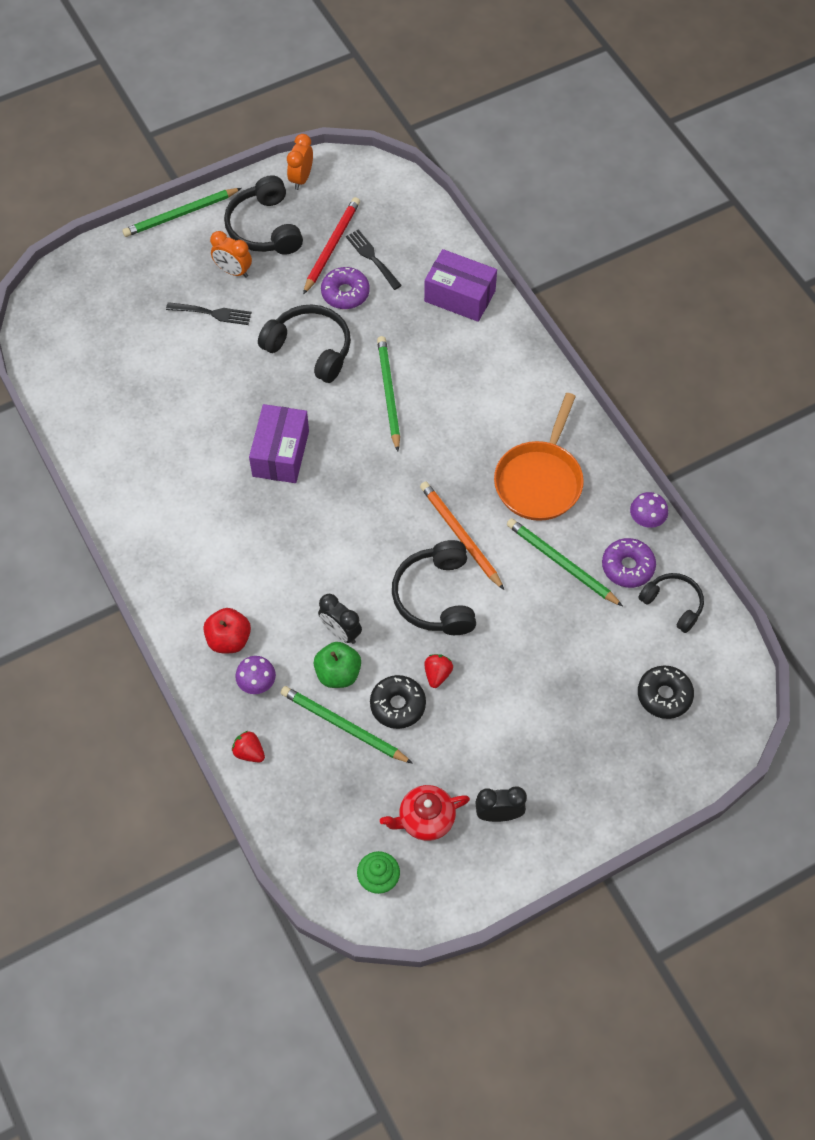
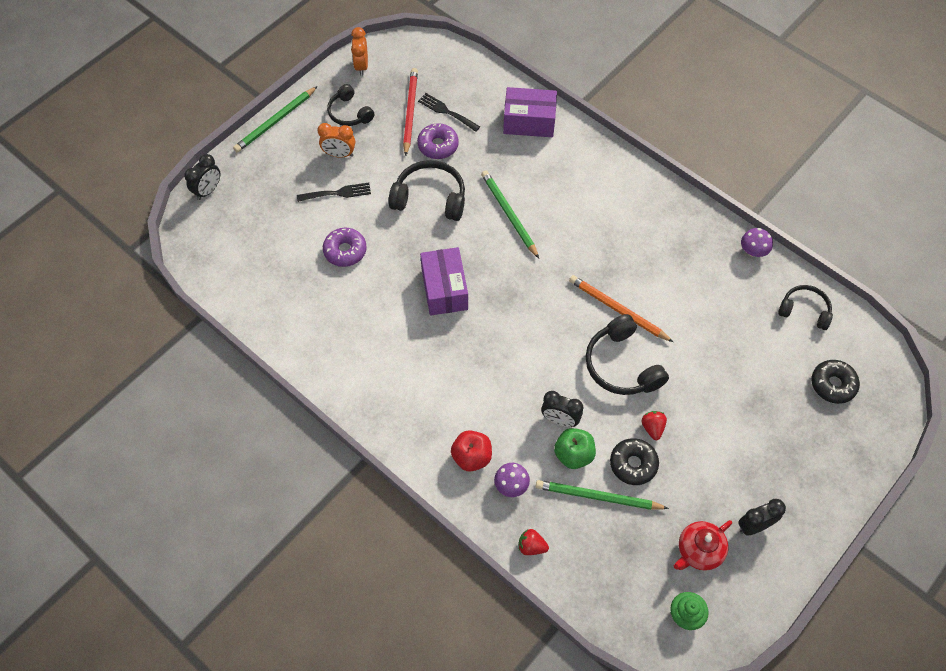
camera: 20 degrees left, 0 degrees up
(77, 269) = (208, 190): none -> black clock
(264, 228) = (349, 113): black headphones -> black headphones, size x0.64
(540, 480) = (658, 246): orange pan -> none
(561, 563) = (706, 306): green pencil -> none
(627, 567) = (757, 292): purple donut -> purple donut (345, 251)

